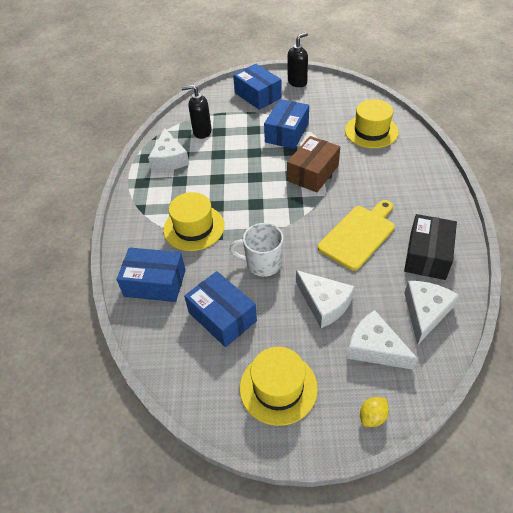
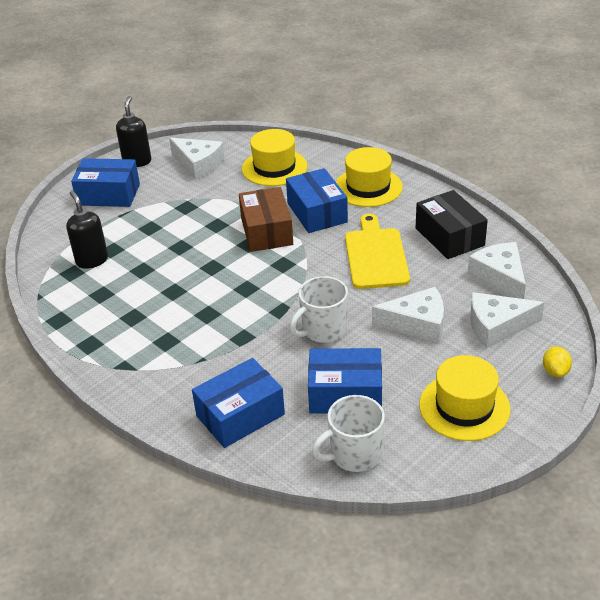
camera: 45 degrees left, 10 degrees down
(169, 159) = (89, 305): white cheese -> white cheese (198, 164)
(177, 361) = (354, 455): none -> white mug
(194, 227) = (211, 346): yellow hat -> yellow hat (368, 187)
(202, 132) = (92, 260): black soap dispenser -> black soap dispenser turned 105 degrees clockwise
(287, 133) = (191, 212): blue box -> blue box (317, 213)

